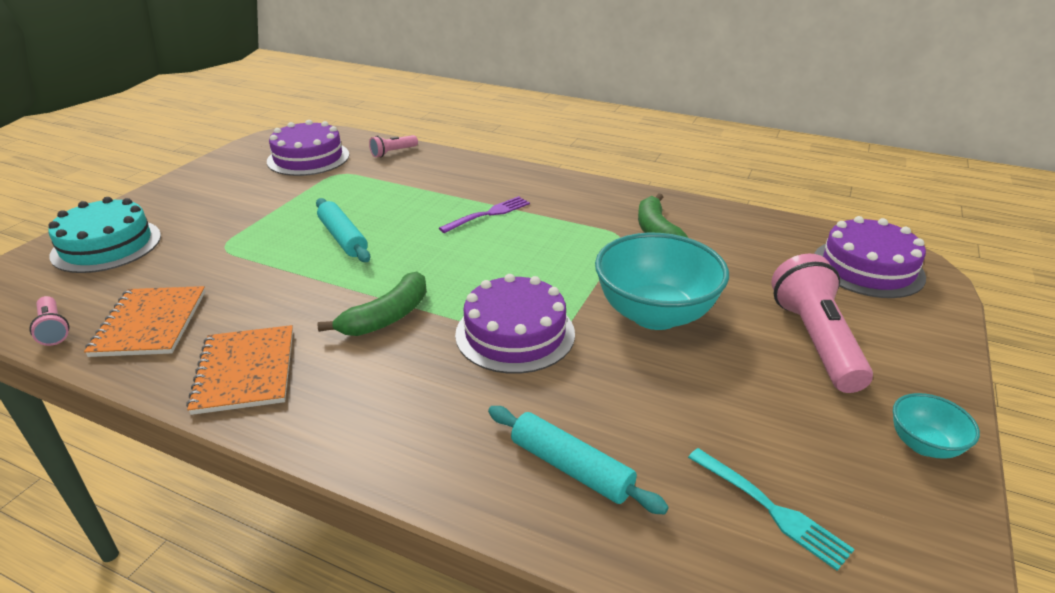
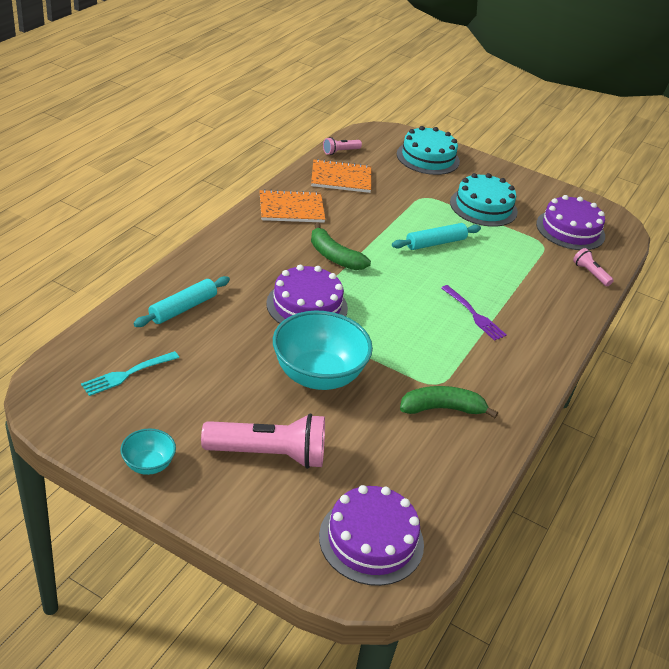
camera: 90 degrees right, 5 degrees up
(254, 206) = (483, 207): none -> turquoise cake

